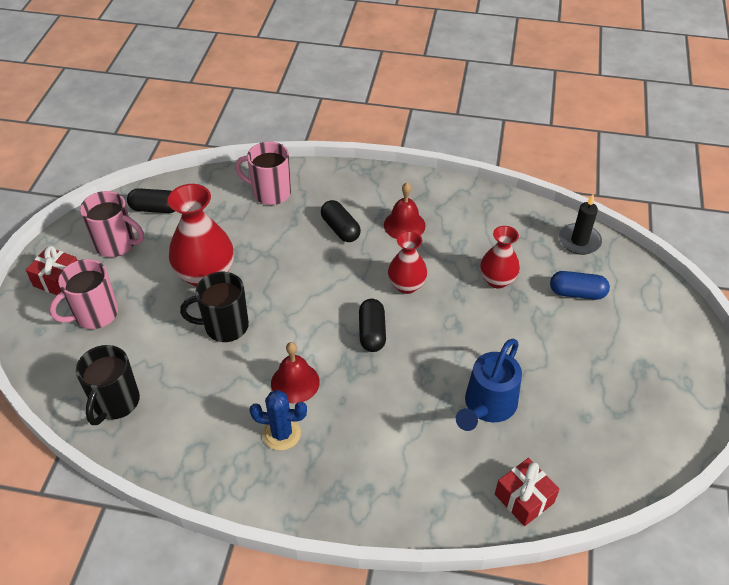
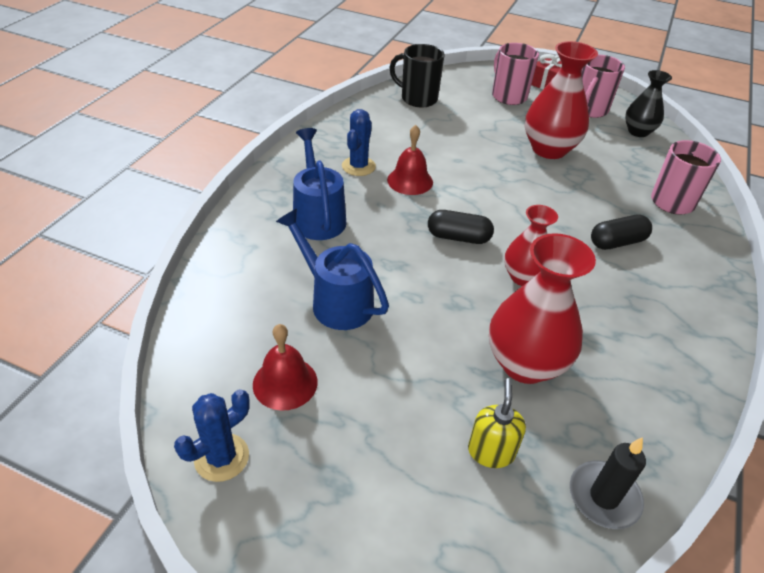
camera: 100 degrees right, 5 degrees down
(155, 209) = (638, 132): black capsule -> black vase
(225, 326) = (484, 152): black mug -> none
(380, 450) = (317, 216): none -> blue watering can
(404, 225) = (628, 297): red bell -> red bell (285, 383)
(497, 280) = (525, 364): red vase -> red vase, size x1.62
(524, 498) = (216, 298): red gift -> none
(577, 293) = (491, 451): blue capsule -> yellow soap dispenser
(661, 437) = (221, 457): none -> blue cactus

